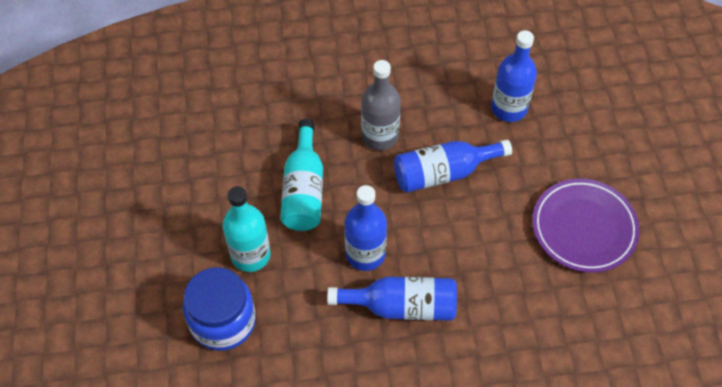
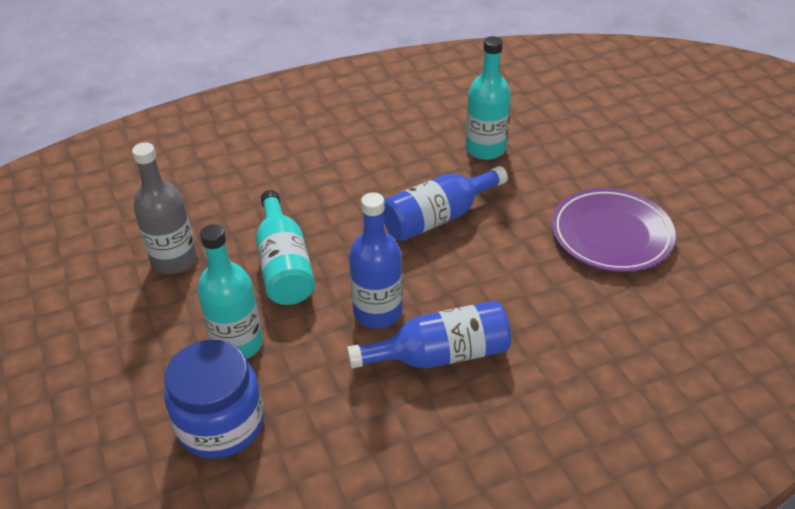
camera: 15 degrees left, 15 degrees down
(379, 136) = (355, 199): grey bottle -> grey bottle (174, 260)
(509, 108) = (485, 149): blue bottle -> turquoise bottle

